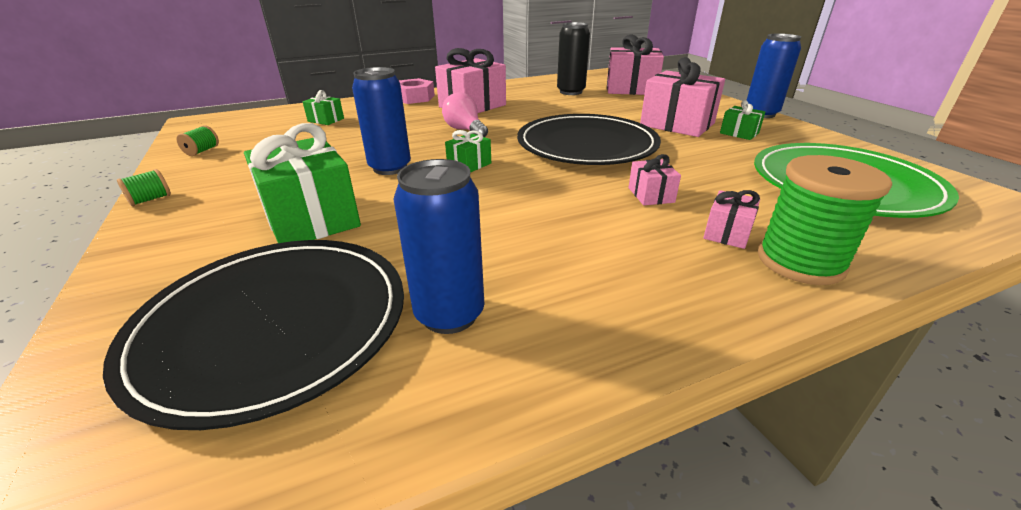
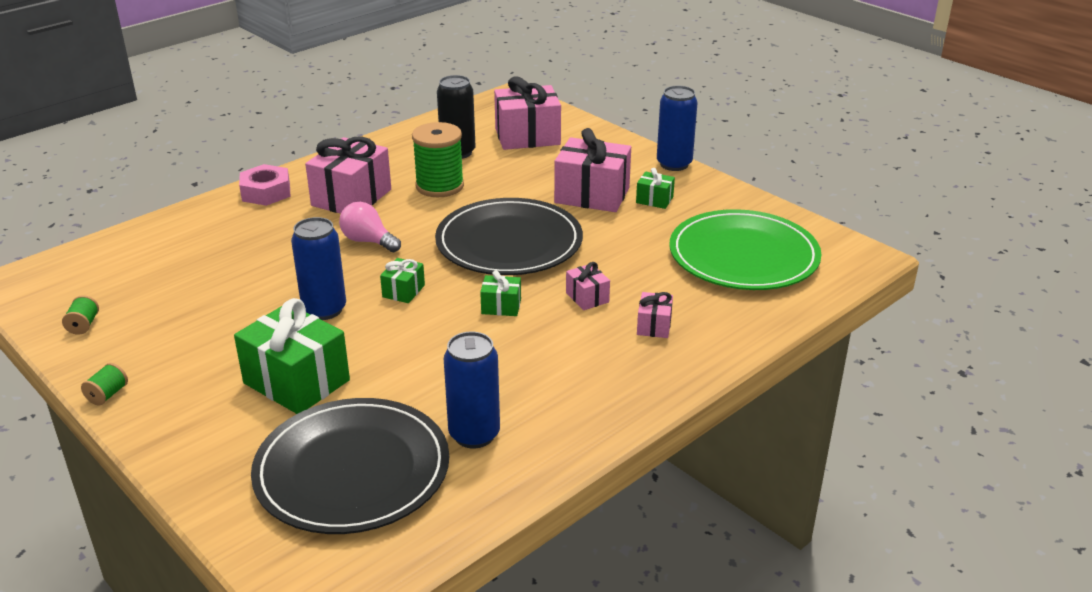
camera: 20 degrees left, 0 degrees up
(326, 120) = (186, 251): green gift -> green gift (501, 306)
(800, 262) = (707, 341): green spool -> green spool (439, 186)

